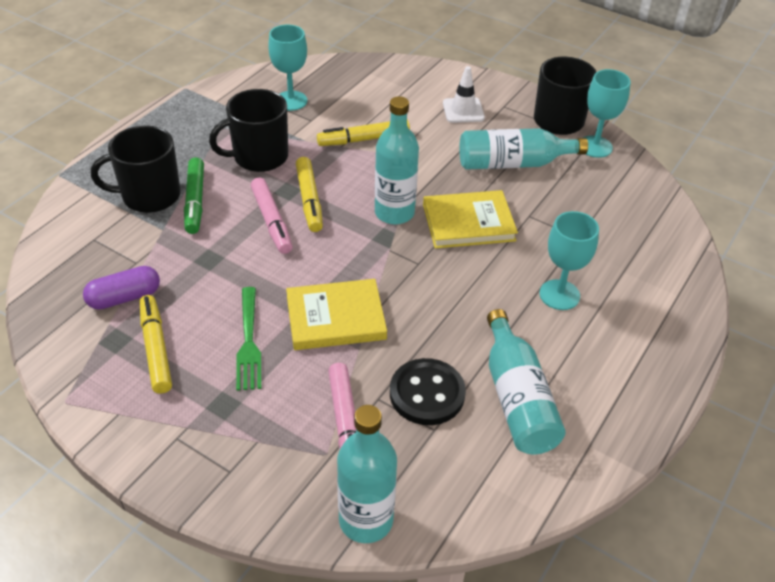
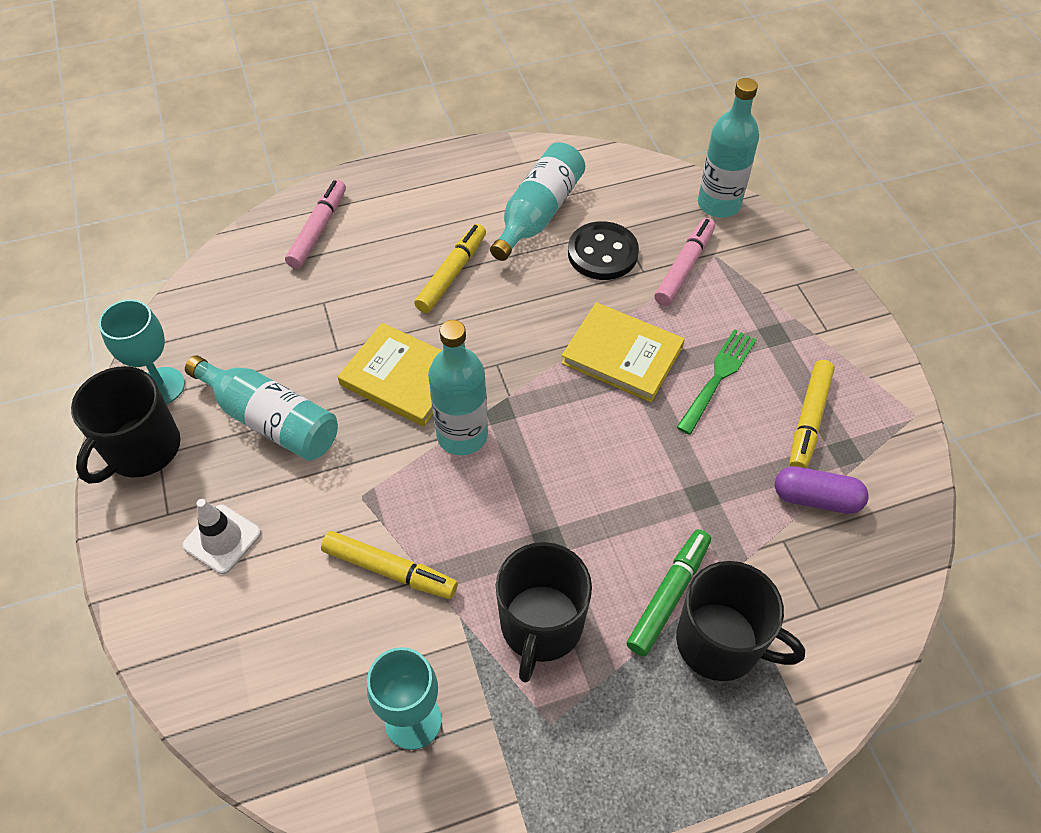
camera: 140 degrees left, 10 degrees up
(259, 157) = (541, 625): black mug -> black mug turned 90 degrees clockwise
(271, 221) = (600, 506): pink marker -> pink marker (318, 230)
(309, 200) = (536, 511): yellow marker -> yellow marker (452, 274)
(559, 295) = (410, 263): turquoise goblet -> none

